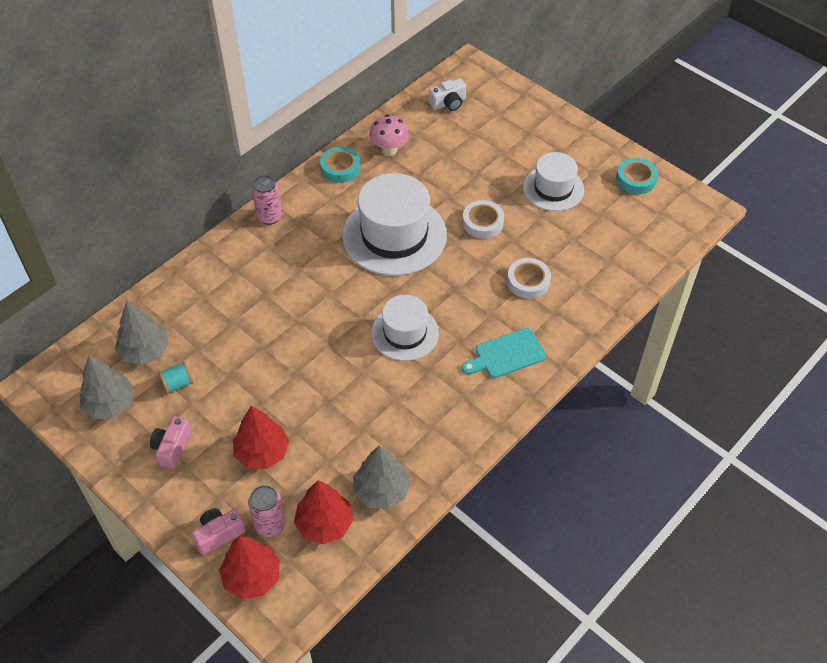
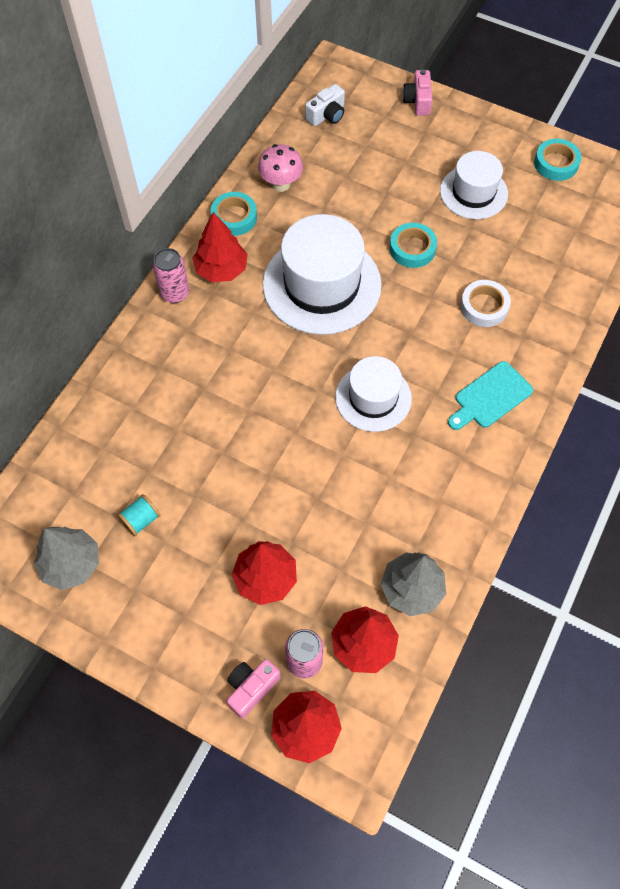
camera: 15 degrees left, 10 degrees up
(145, 351) = (89, 489): grey tree -> none
(172, 448) = (162, 598): pink camera -> pink camera (418, 101)
(314, 206) = (221, 269): none -> red tree
(482, 222) = (412, 249): white tape -> turquoise tape

